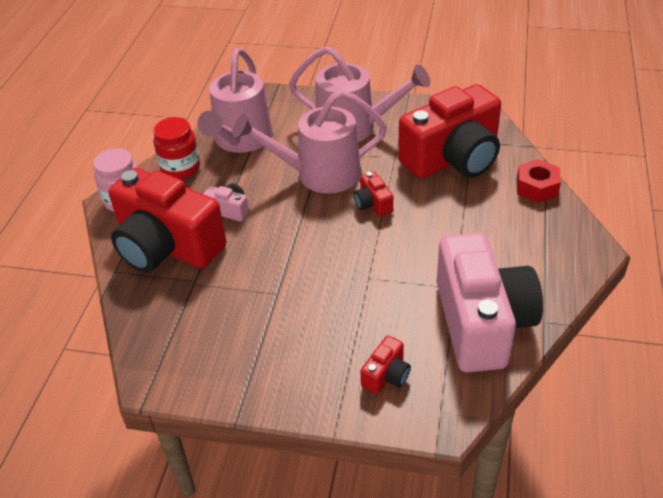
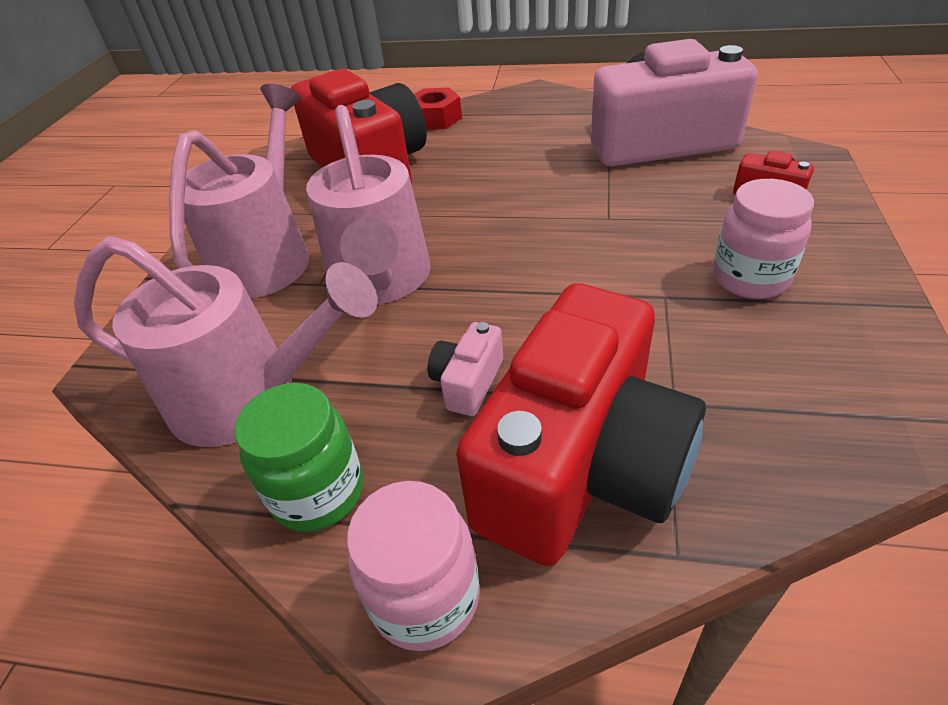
camera: 90 degrees left, 0 degrees up
(180, 168) = (318, 492): red jar -> green jar
(284, 337) = (750, 278): none -> pink jar
(373, 204) = (459, 224): red camera -> none

